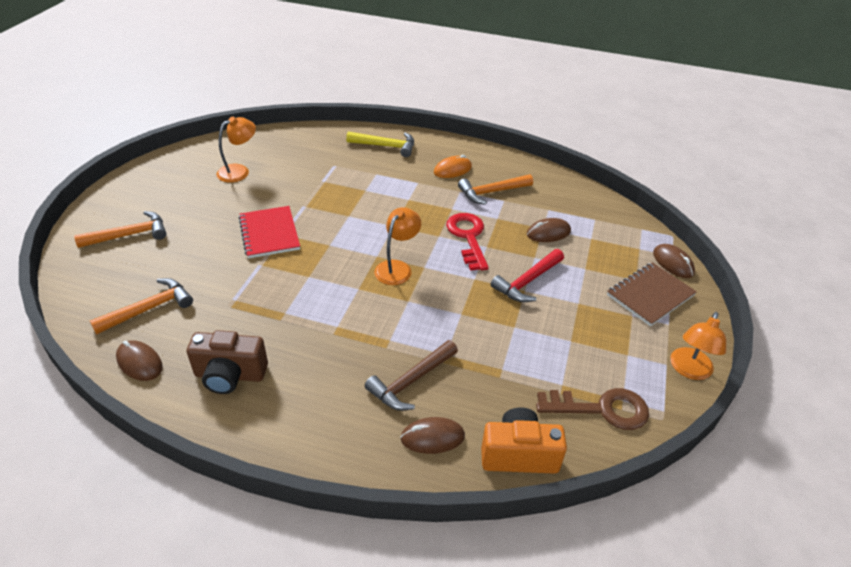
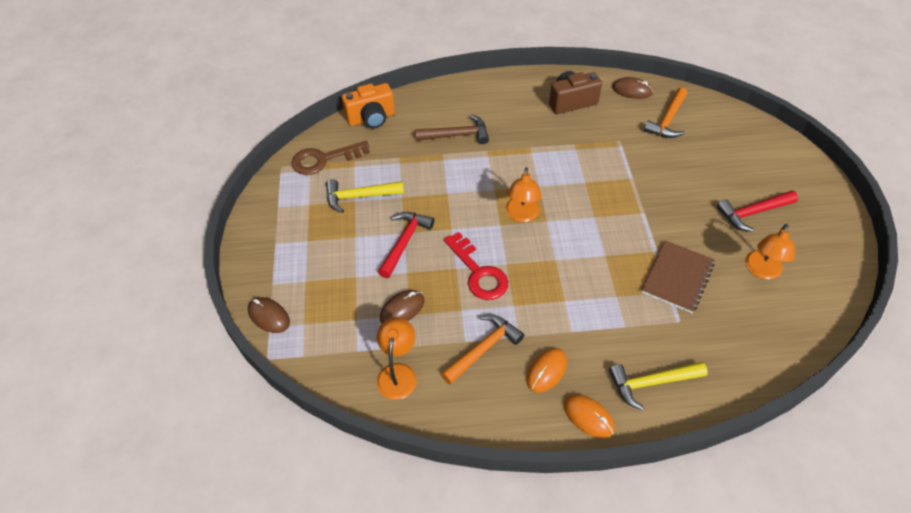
camera: 160 degrees right, 10 degrees up
(129, 235) = (758, 165): orange hammer -> none
(190, 204) = (753, 213): none -> red hammer
(269, 233) = (654, 209): red notebook -> none
(411, 381) = (457, 135): brown hammer -> brown hammer turned 60 degrees clockwise
(432, 437) = (426, 110): brown mouse -> none
(440, 145) = (588, 417): none -> orange mouse
(564, 343) = (359, 196): none -> yellow hammer
(650, 295) = (292, 267): brown notebook -> brown notebook (677, 277)
(689, 370) = (260, 207): orange lamp -> orange lamp (398, 373)

